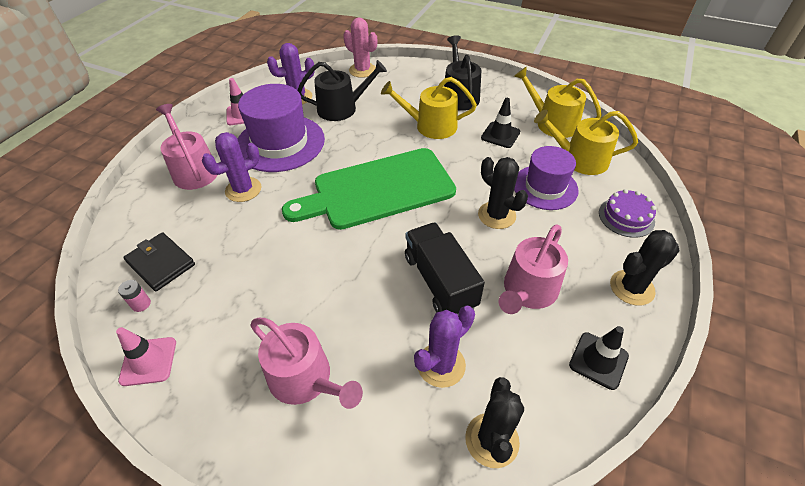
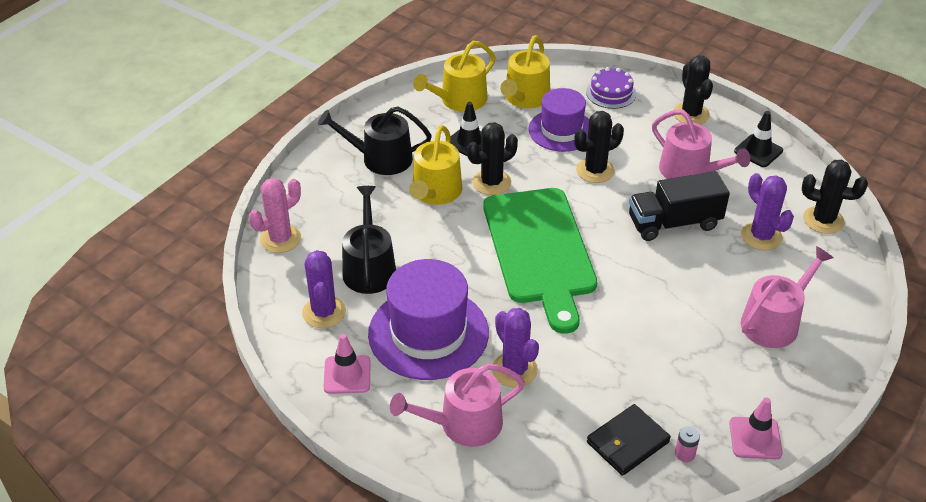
camera: 80 degrees left, 5 degrees down
(454, 153) = (491, 182): none -> black cactus

